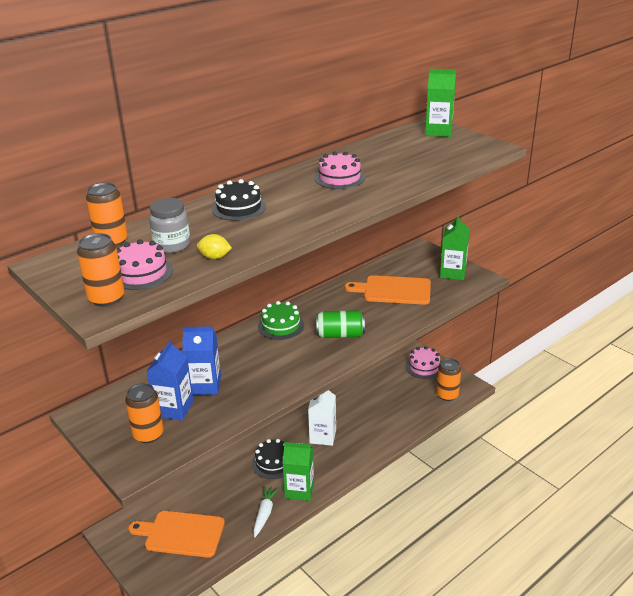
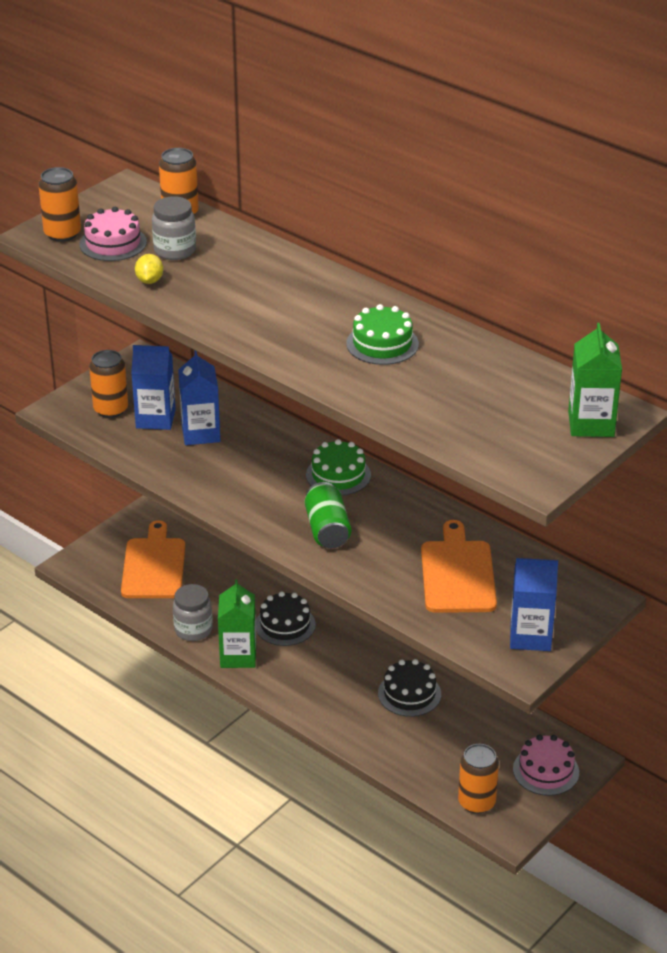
camera: 80 degrees right, 5 degrees up
(239, 208) = (275, 279): black cake -> black cake (409, 694)
(264, 513) = (193, 630): white carrot -> grey jar
(323, 436) = (347, 667): white carton -> none
(339, 178) = (382, 344): pink cake -> green cake
(452, 273) = (530, 636): green carton -> blue carton

